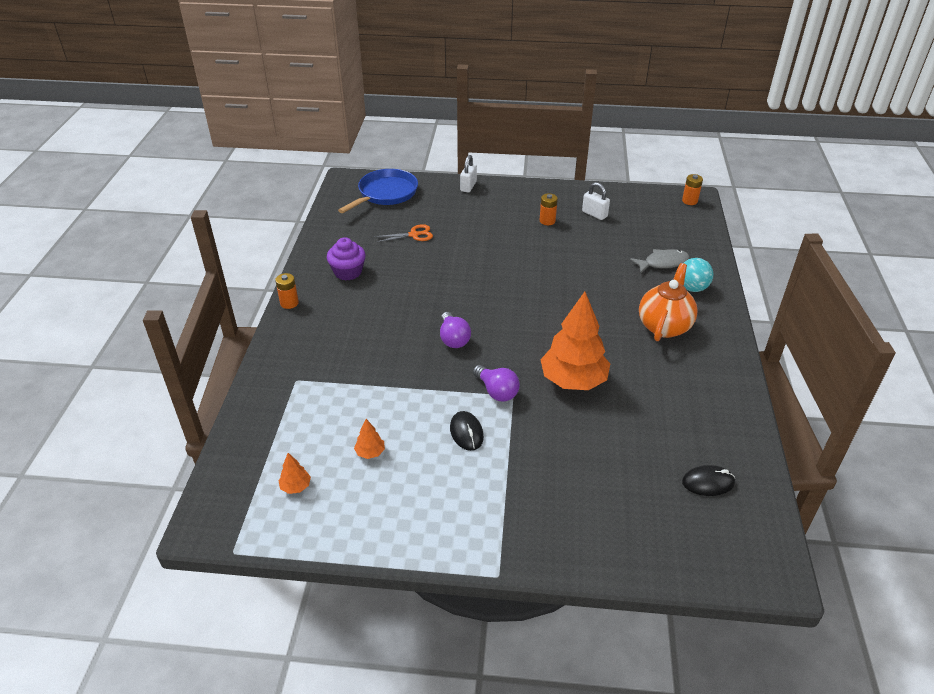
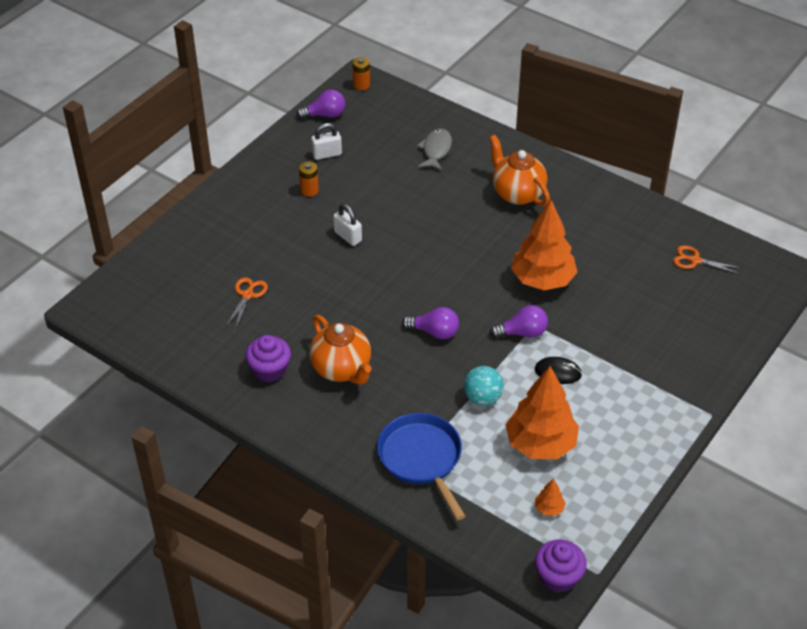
camera: 60 degrees left, 5 degrees up
(216, 523) = (558, 577): none -> purple cupcake
(289, 303) = (285, 434): orange battery -> none
(370, 452) = (540, 444): orange tree -> orange tree, size x2.46
(374, 305) = (342, 369): none -> orange teapot
(385, 193) = (148, 287): blue pan -> blue pan (421, 458)
(468, 186) = (196, 218): white padlock -> white padlock (348, 236)
(635, 197) = (325, 115): none -> purple light bulb
(692, 288) = (483, 151): turquoise ball -> turquoise ball (482, 398)
(708, 482) = (694, 260): black mouse -> orange scissors

